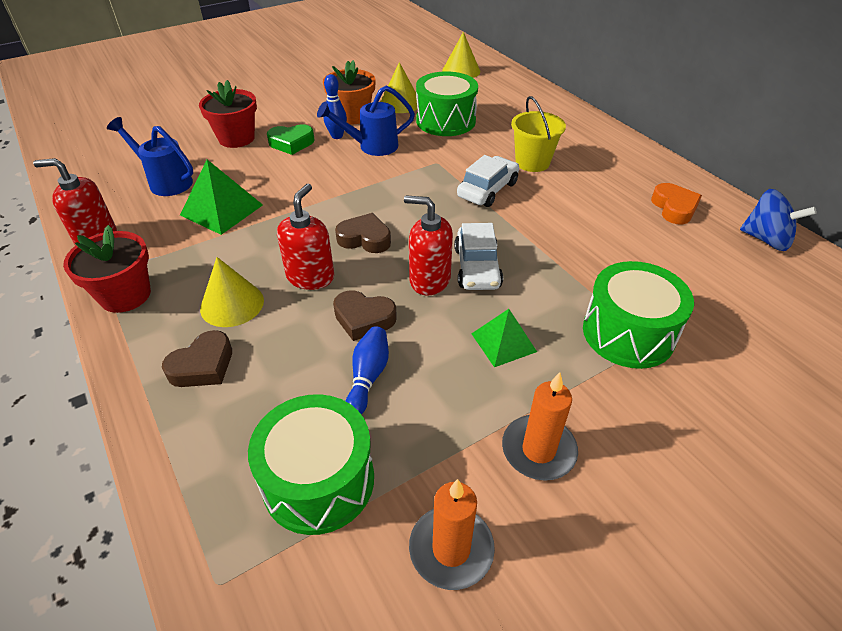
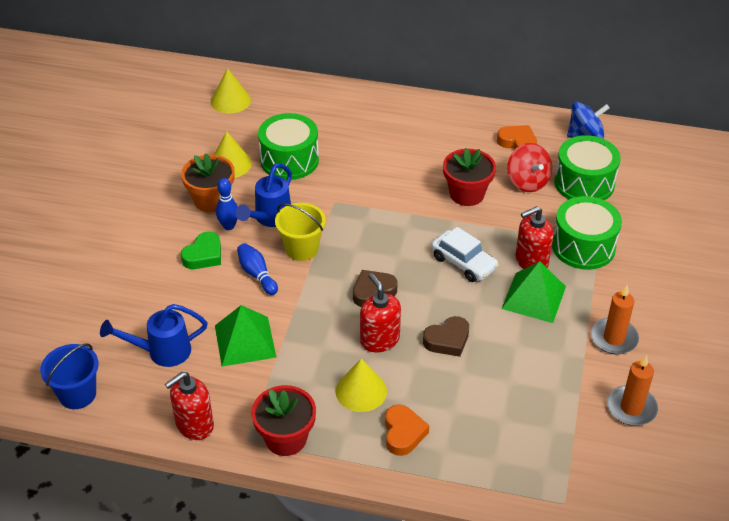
camera: 45 degrees left, 0 degrees up
(82, 173) = (77, 394): none -> blue bucket
(203, 366) = (403, 433): brown heart -> orange heart
(236, 138) = (151, 280): red flower pot -> red flower pot (467, 194)
(318, 480) = (543, 431): green drum -> green drum (584, 183)
(368, 377) = (495, 368): blue bowling pin -> blue bowling pin (257, 274)
(429, 280) = (449, 290): red soap dispenser -> red soap dispenser (531, 261)
(487, 190) = (397, 202): white car -> none
(503, 342) = (534, 297): green pyramid -> green pyramid, size x1.50
(532, 162) = (396, 160): yellow bucket -> yellow bucket (301, 249)
(641, 242) = (527, 182): none -> red spinning top

